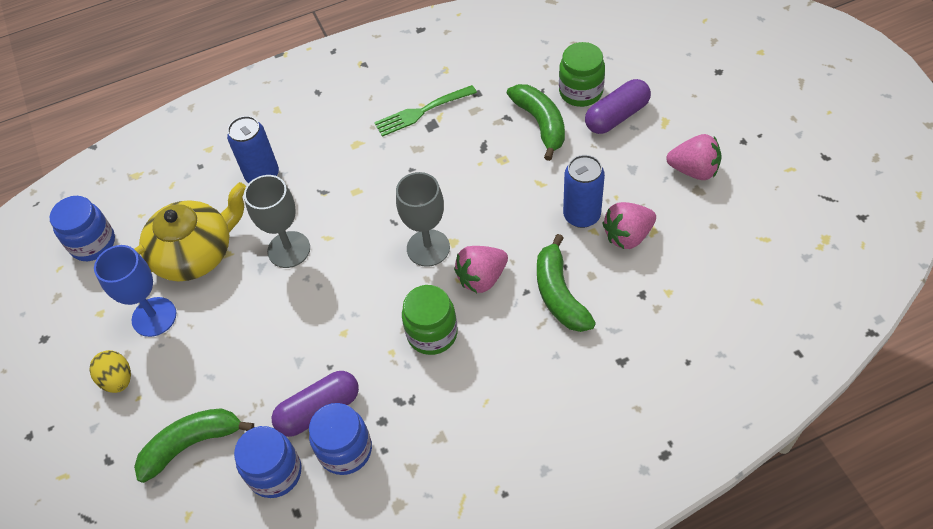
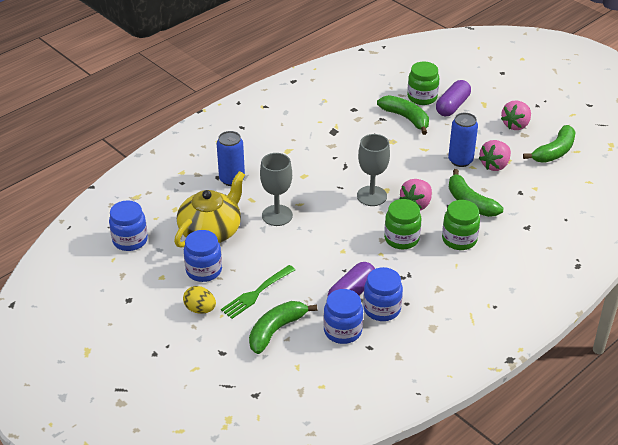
camera: 25 degrees left, 15 degrees down
(154, 317) = (204, 270): blue goblet -> blue jar
(422, 111) = (322, 125): green fork -> green fork (256, 293)
(511, 357) = (459, 239): none -> green jar
(694, 170) = (516, 125): pink strawberry -> pink strawberry turned 135 degrees clockwise
(729, 232) = (554, 152): none -> green banana

